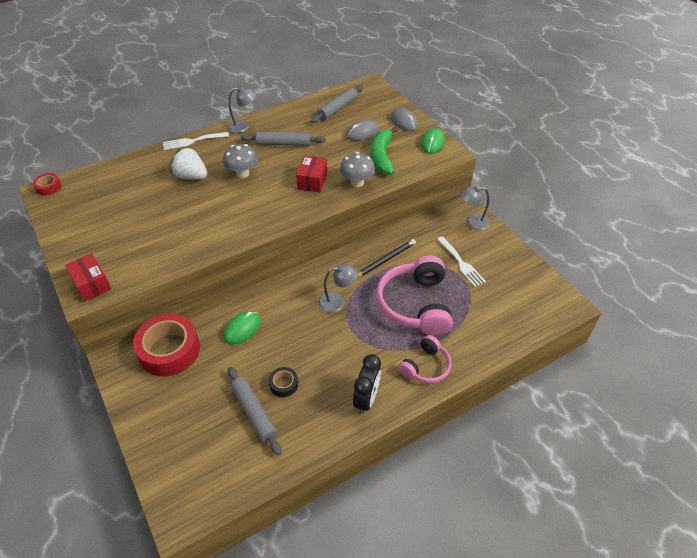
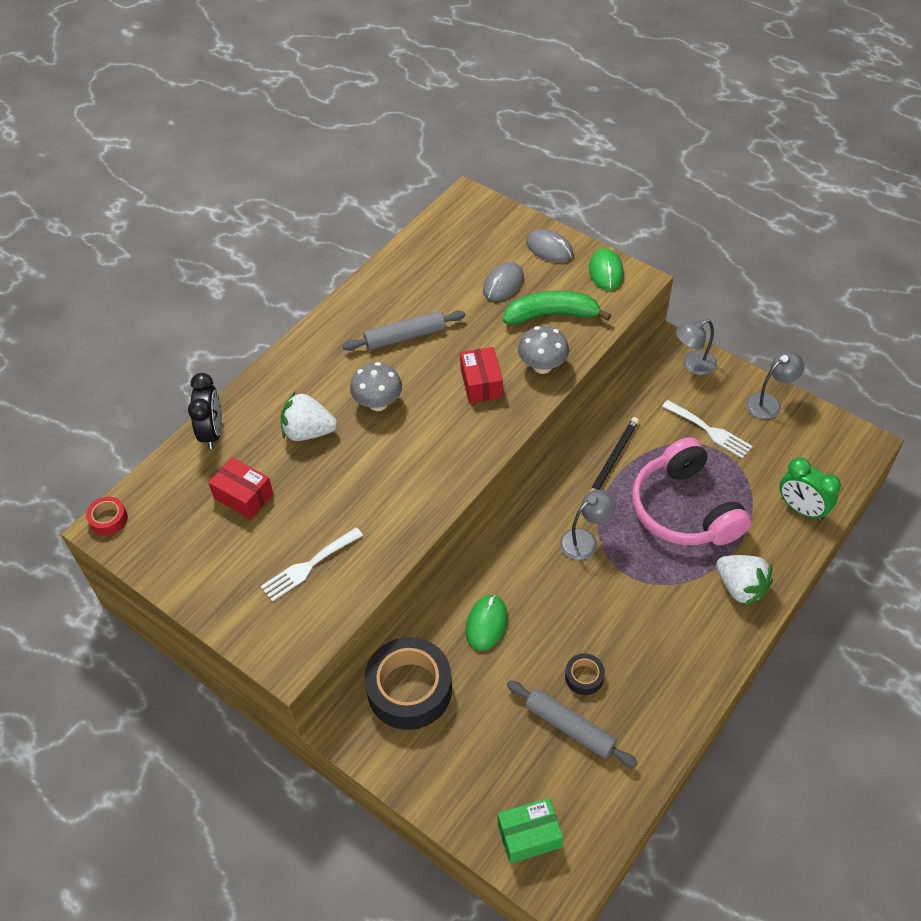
camera: 20 degrees left, 5 degrees up
(91, 284) = (283, 641): red box -> red box (243, 496)
(169, 350) = (409, 689): red tape -> black tape
(182, 472) = (529, 835): none -> green box
(192, 141) = (270, 374): white fork -> white fork (308, 566)
(243, 126) = (328, 325): grey lamp -> grey lamp (769, 402)
(337, 108) = (445, 254): grey rolling pin -> none
(366, 399) = (694, 656): black clock -> black clock (212, 432)
(382, 157) = (551, 315): green banana -> green banana turned 105 degrees clockwise
(426, 366) = (740, 587): pink headphones -> white strawberry
(499, 331) = (801, 509): none -> green clock

